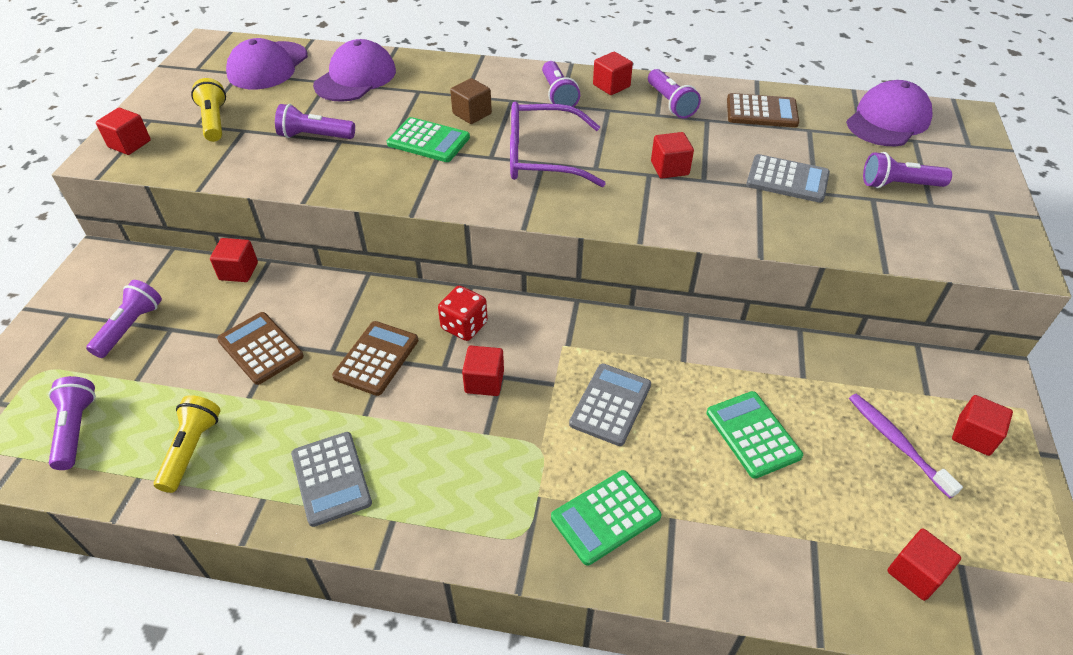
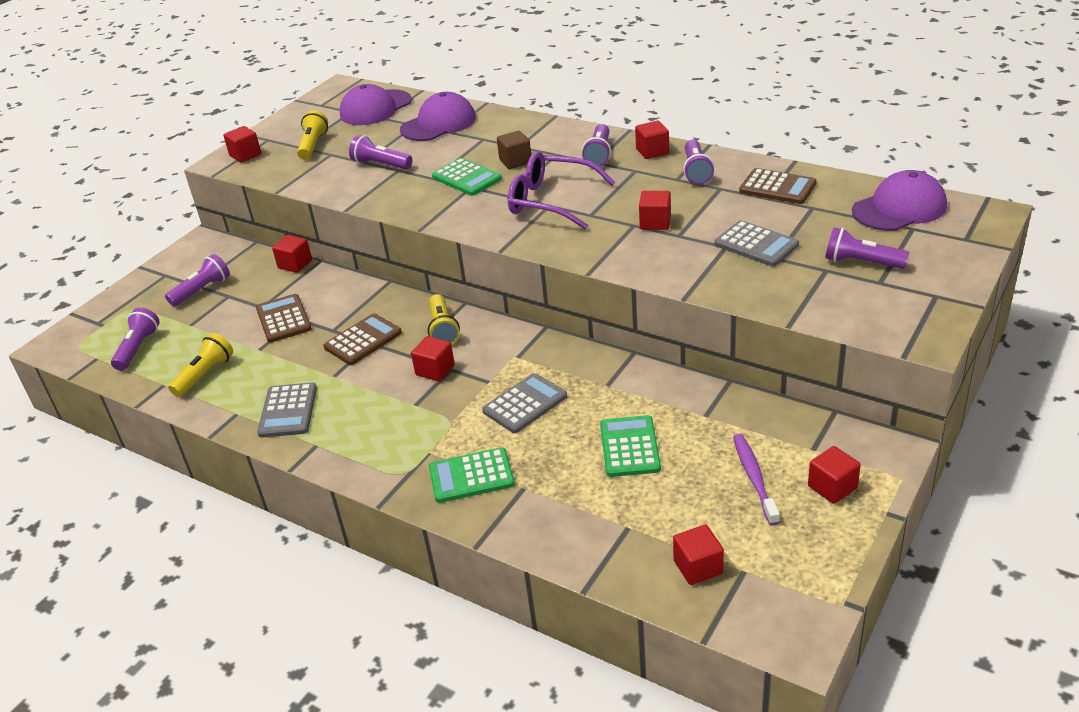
camera: 25 degrees right, 10 degrees down
(464, 326) = (443, 329): red dice -> yellow flashlight

